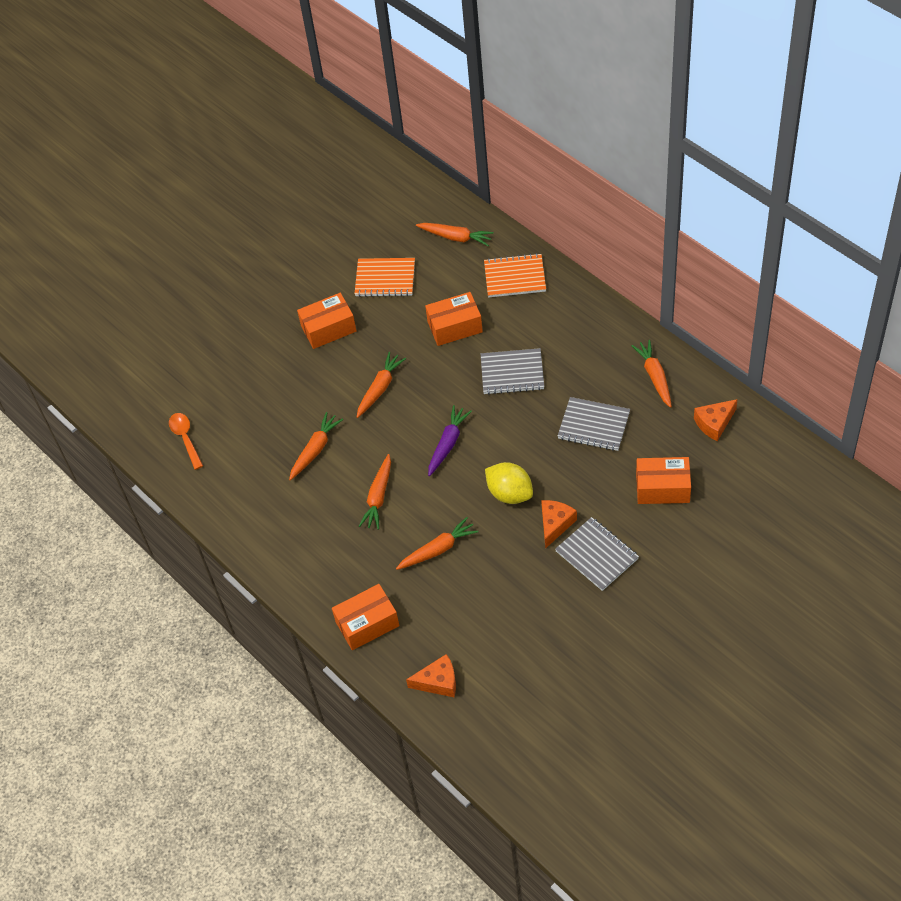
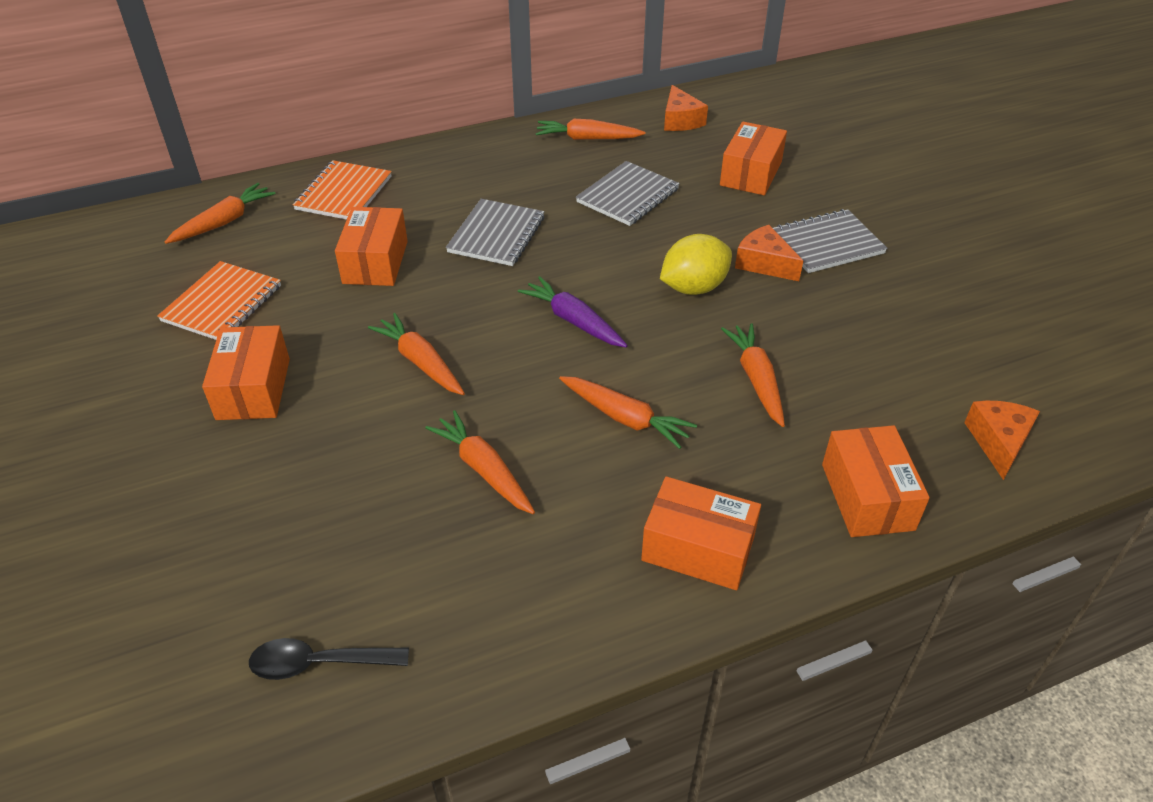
camera: 75 degrees left, 10 degrees down
(185, 438) = (319, 663): orange spoon -> black spoon
(301, 557) = (698, 548): none -> orange box

